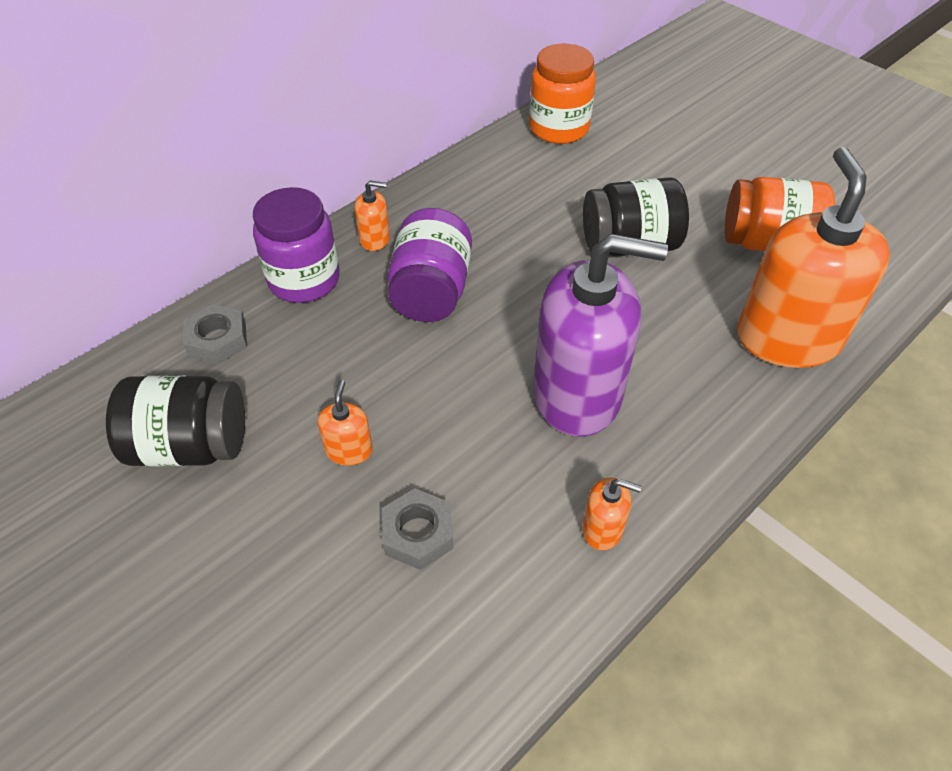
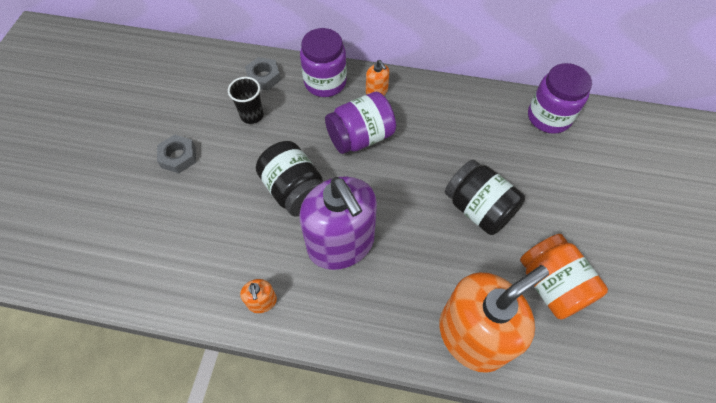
camera: 55 degrees right, 10 degrees up
(190, 445) = (201, 109): black jar -> black jar (294, 190)
(273, 388) = (252, 115): none -> black cup
(349, 450) = (237, 167): orange soap dispenser -> none
(418, 534) = (210, 223): grey nut -> grey nut (178, 157)
(559, 128) = (548, 117): orange jar -> purple jar

